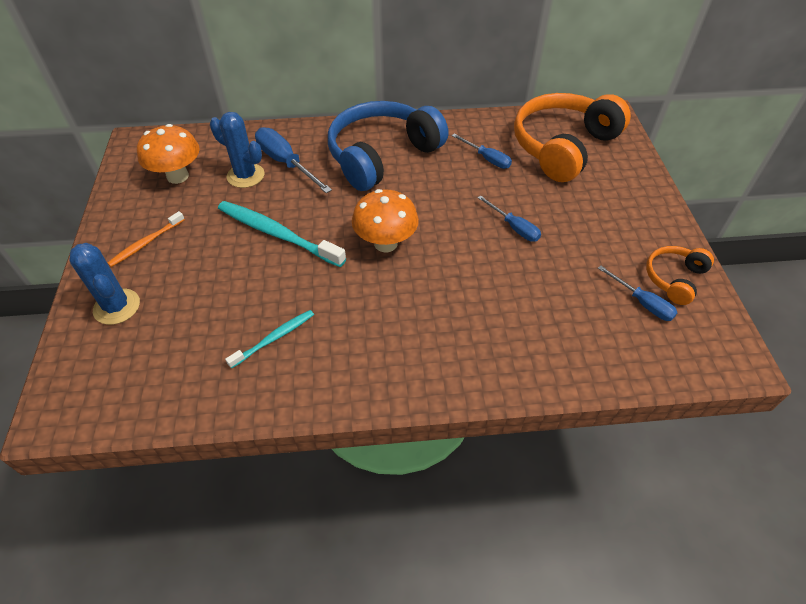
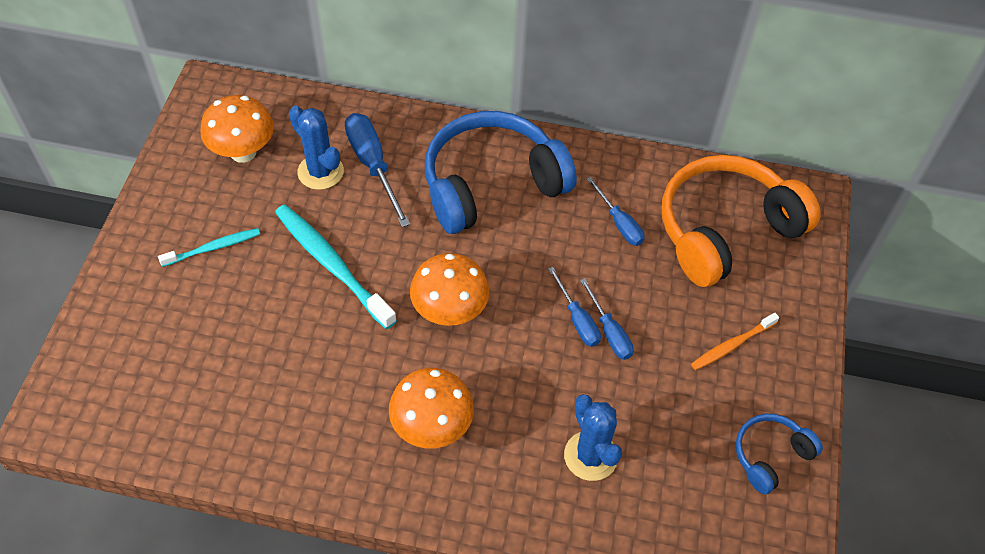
camera: 15 degrees right, 5 degrees up
(117, 307) = (136, 311): blue cactus -> blue cactus (590, 456)
(146, 243) = (185, 237): orange toothbrush -> orange toothbrush (731, 345)
(274, 338) = (288, 398): turquoise toothbrush -> turquoise toothbrush (213, 248)
(406, 328) = (432, 427): none -> orange mushroom
(642, 303) = (715, 475): blue screwdriver -> blue screwdriver (577, 319)
(674, 278) = (770, 456): orange headphones -> blue headphones

